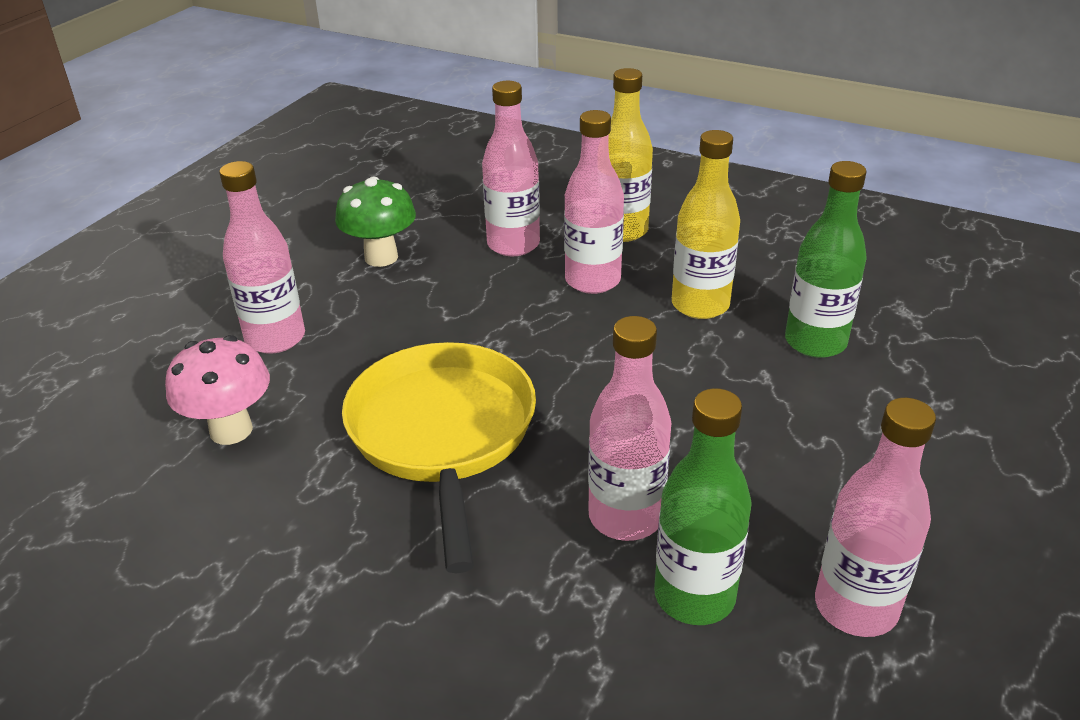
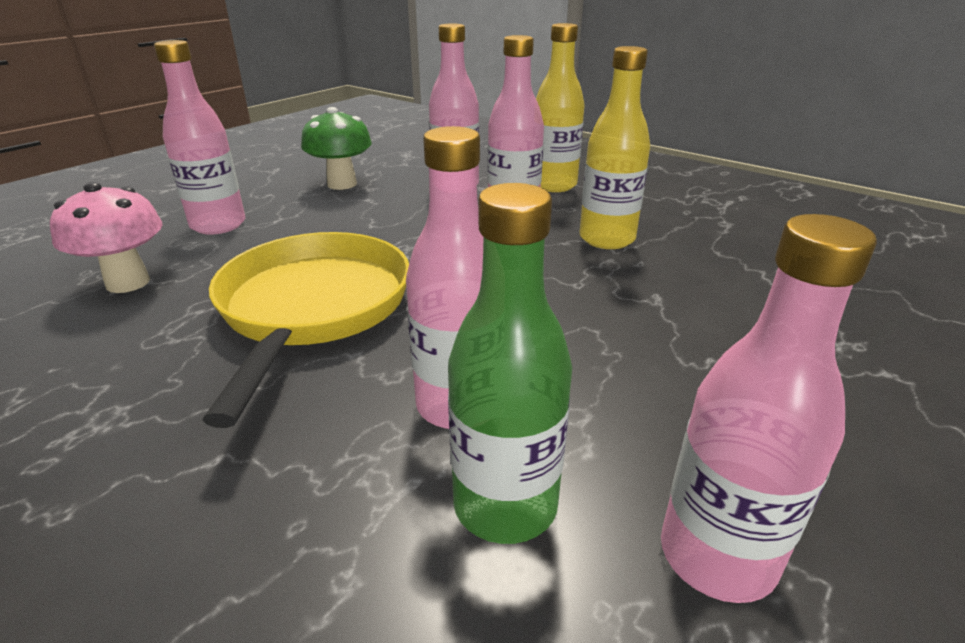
camera: 10 degrees right, 5 degrees down
(815, 342) = (716, 277): green bottle -> none

